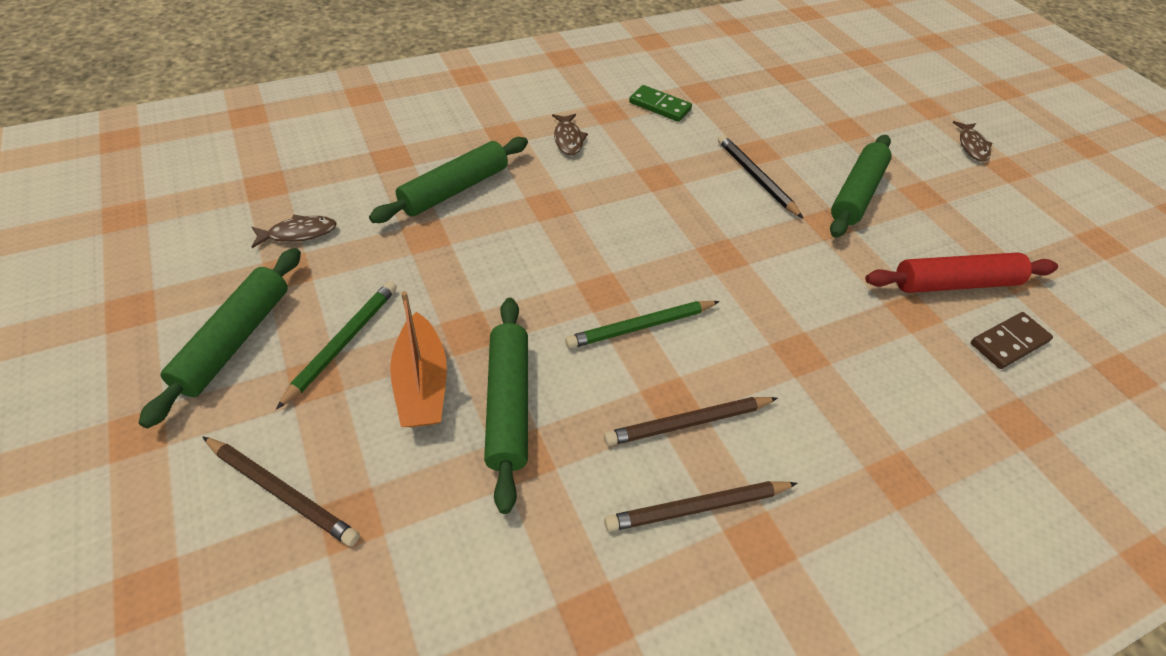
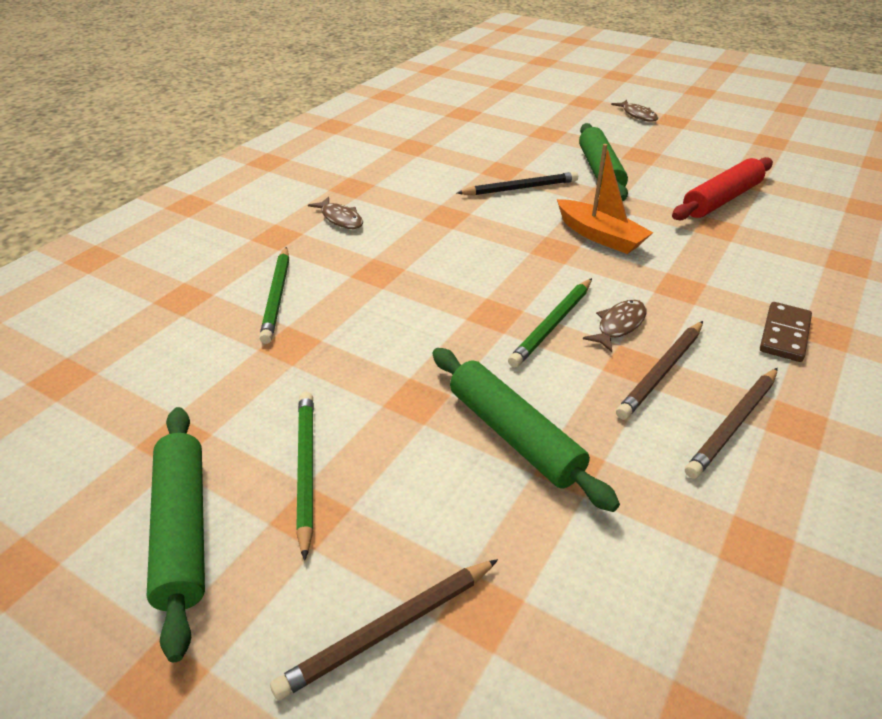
camera: 30 degrees left, 10 degrees down
(282, 492) = (388, 630): brown pencil -> brown pencil turned 150 degrees clockwise
(298, 233) = (151, 402): brown fish -> brown fish (619, 325)
(422, 384) = (421, 461): orange boat -> orange boat (600, 236)
(454, 189) = (277, 297): green rolling pin -> green pencil
(659, 106) = (391, 168): green domino -> none
(756, 178) = (520, 188): black pencil -> black pencil turned 135 degrees clockwise
(1008, 342) = (789, 220): brown domino -> brown domino (784, 334)

